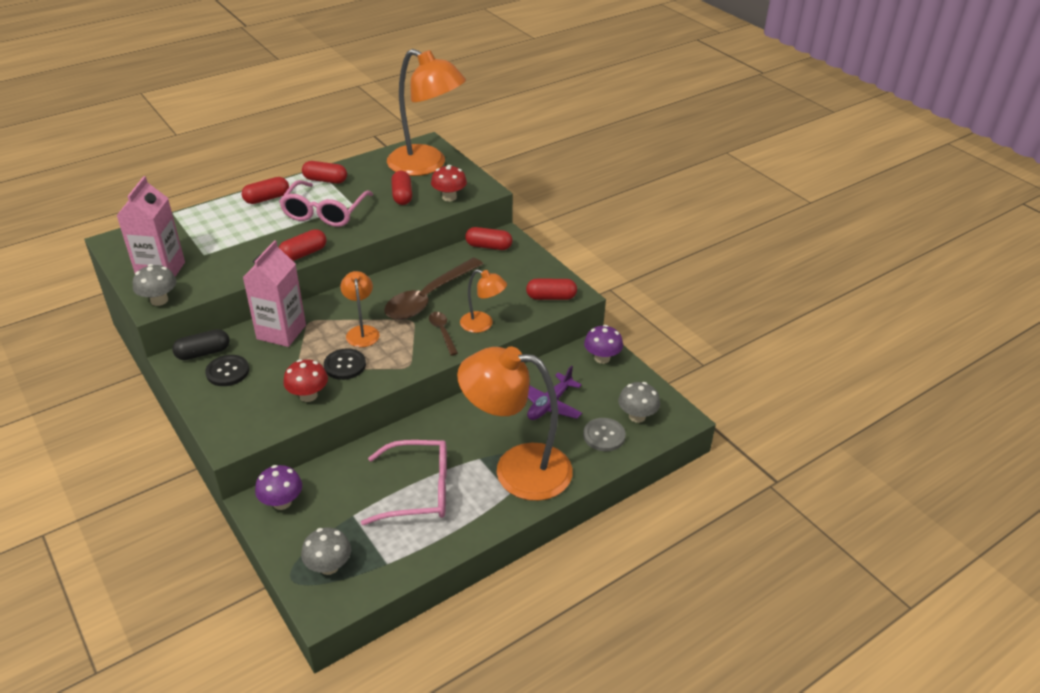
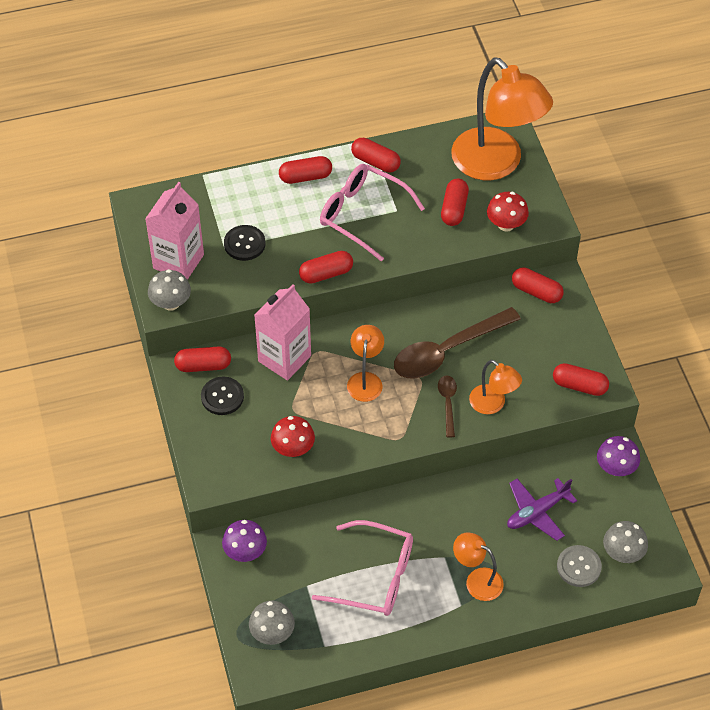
camera: 20 degrees right, 15 degrees up
(203, 353) = (203, 365): black capsule -> red capsule
(325, 212) = (362, 215): pink glasses -> pink glasses turned 90 degrees clockwise
(345, 365) = (337, 420): black button -> black button (244, 244)
(517, 469) = (477, 580): orange lamp -> orange lamp, size x0.48

